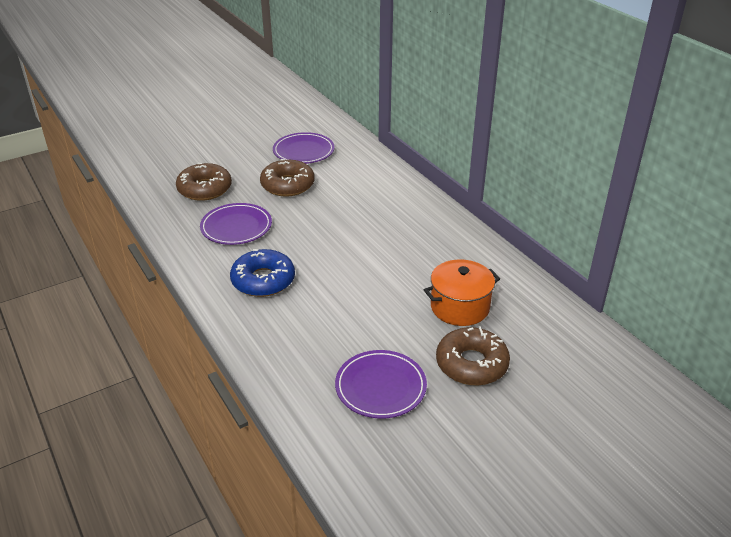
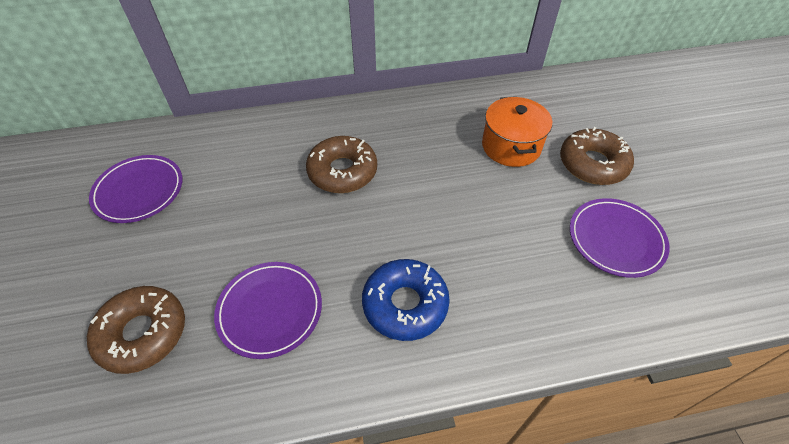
camera: 70 degrees left, 15 degrees up
(287, 185) = (207, 228): brown donut -> brown donut (342, 171)

